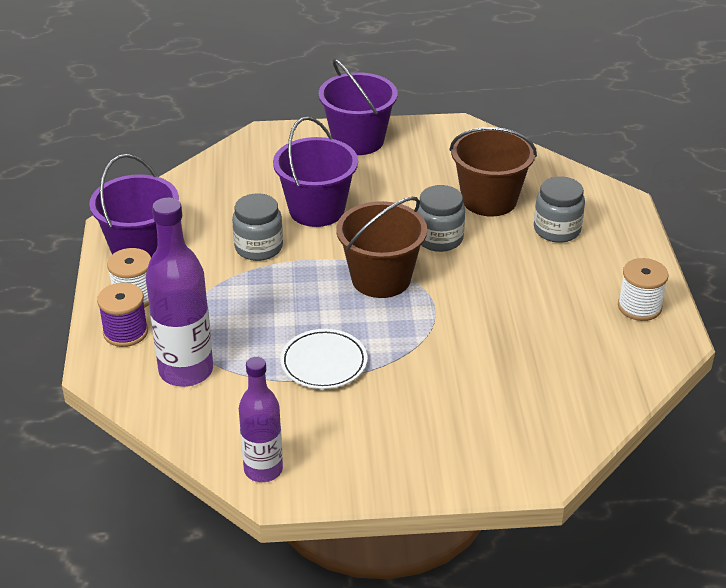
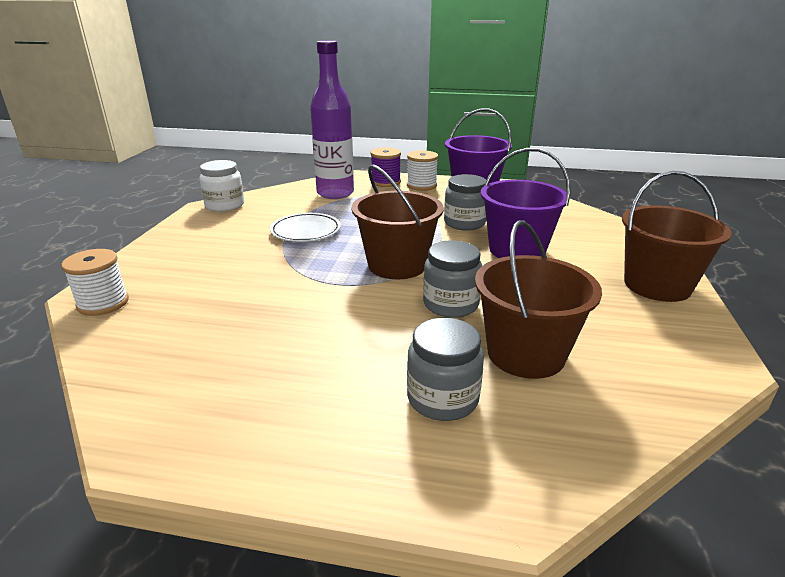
camera: 105 degrees right, 10 degrees down
(263, 470) = (225, 205): purple bottle -> white jar
(358, 140) = (657, 285): purple bucket -> brown bucket
(639, 307) = (233, 432): white spool -> white spool (103, 303)

